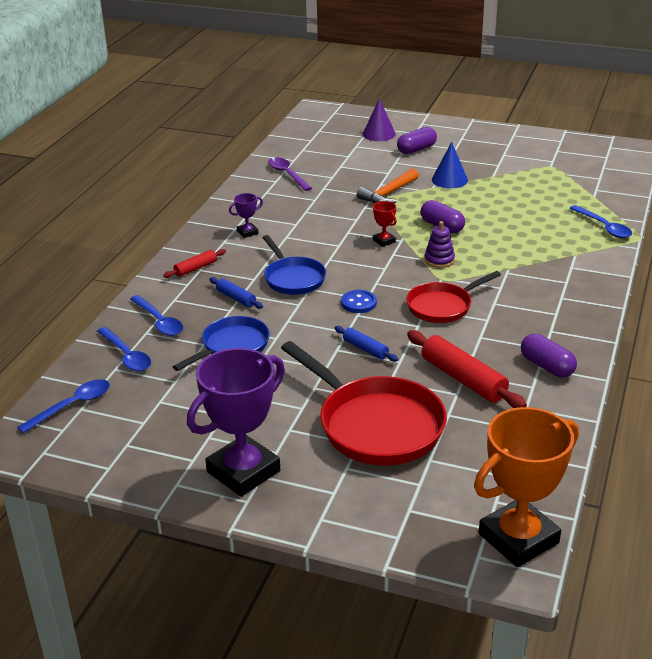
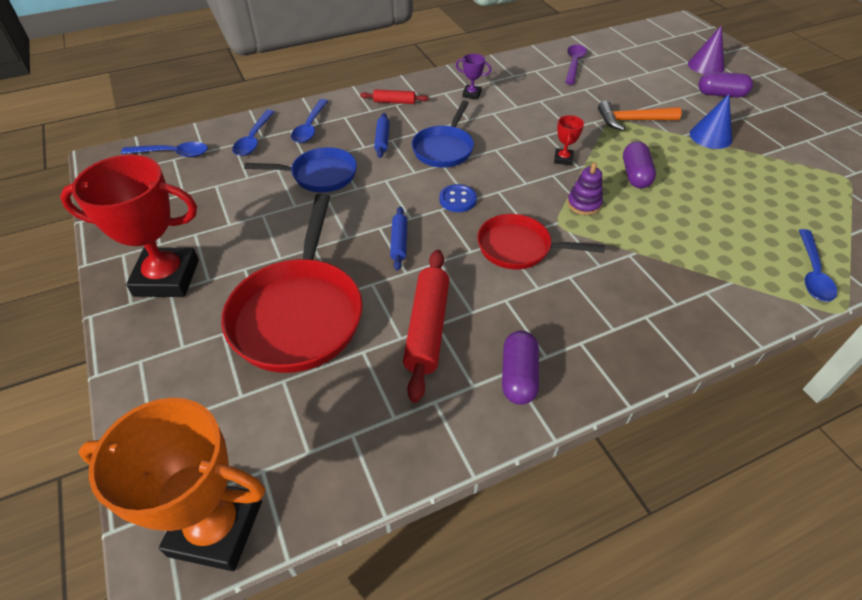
camera: 45 degrees right, 15 degrees up
(243, 471) = (167, 278): purple trophy -> red trophy

